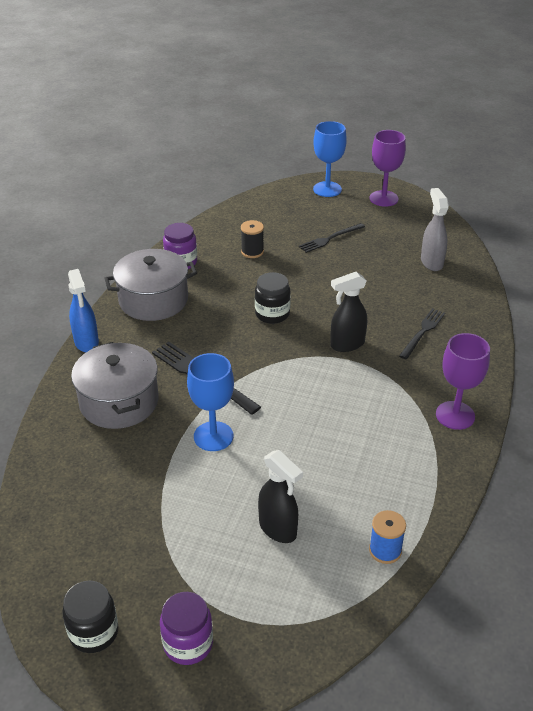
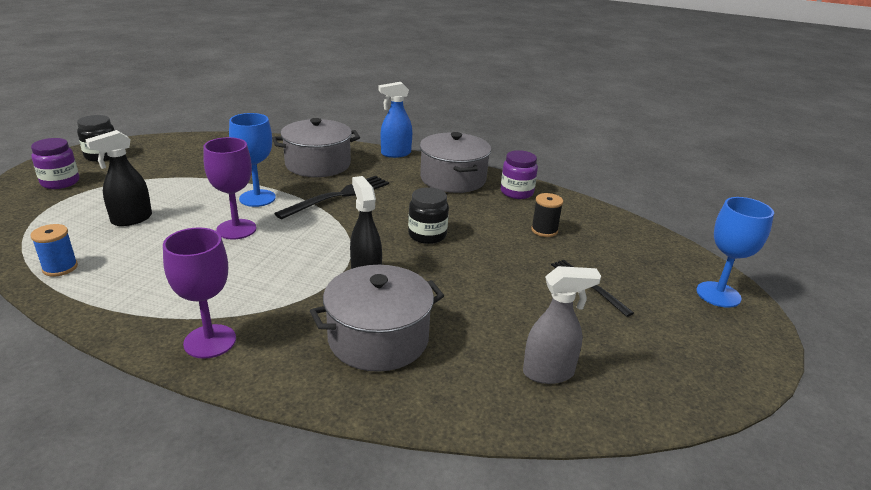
camera: 90 degrees right, 10 degrees down
(383, 198) = (721, 346): purple goblet -> purple goblet (236, 229)
(423, 332) = (378, 338): black fork -> grey pot

